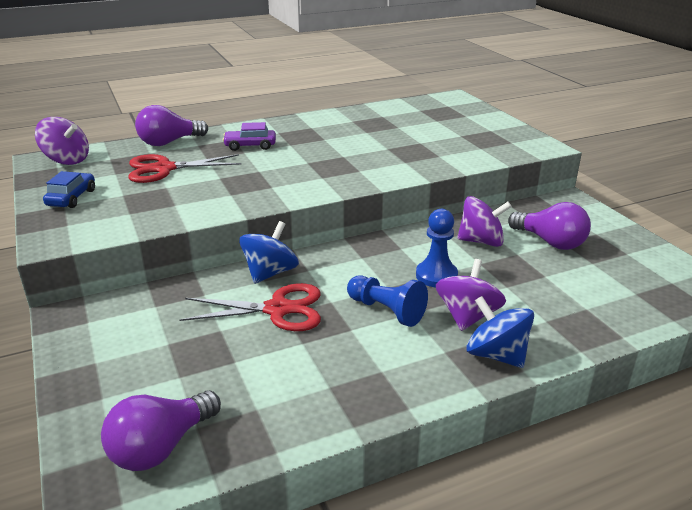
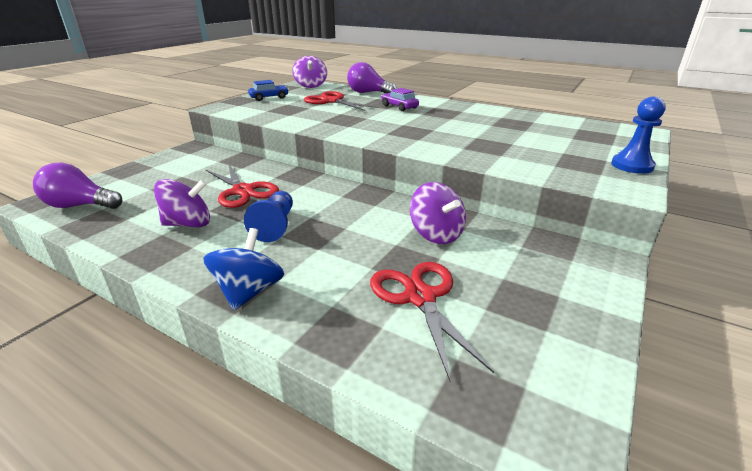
camera: 55 degrees right, 0 degrees up
(270, 273) = (285, 175): blue spinning top -> none
(436, 275) = (350, 230): blue pawn -> blue pawn (632, 166)
(467, 316) = (299, 261): purple spinning top -> purple spinning top (188, 224)
(550, 242) = (491, 270): purple light bulb -> none
(563, 281) = (420, 297): none -> red scissors

